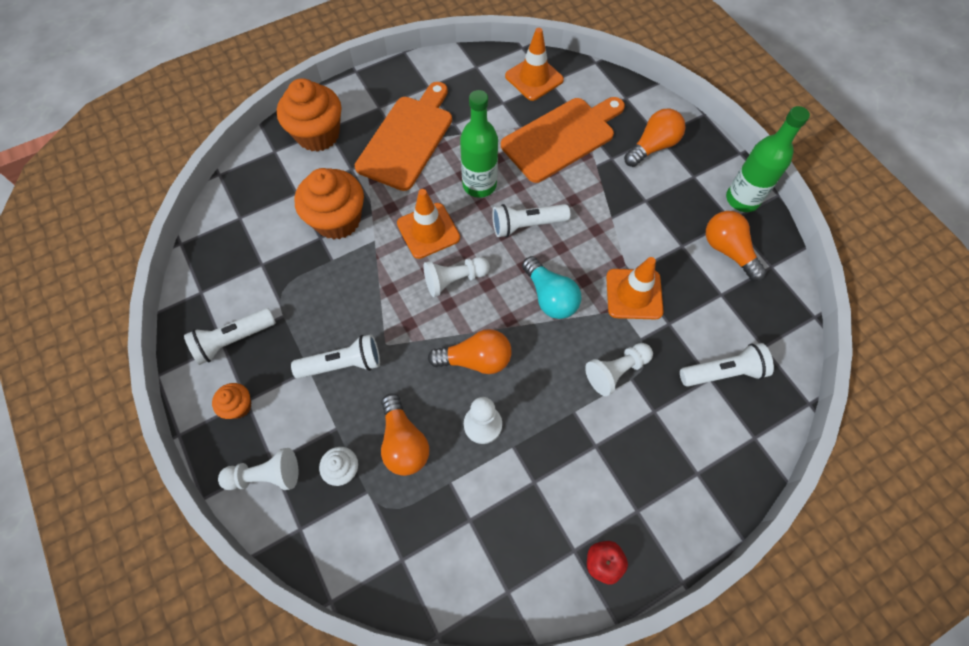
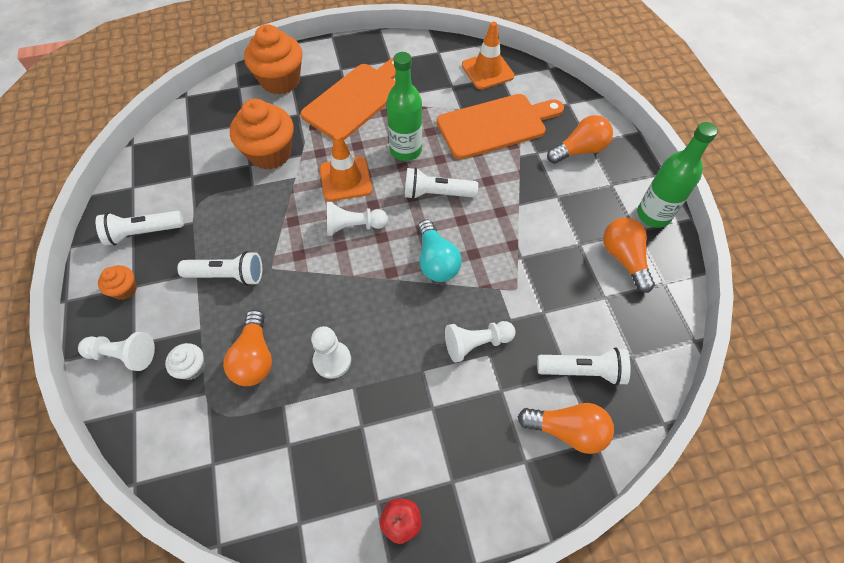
camera: 15 degrees right, 5 degrees down
(475, 359) = (347, 300): orange light bulb -> orange light bulb (567, 430)
(634, 294) = (517, 277): orange traffic cone -> none

